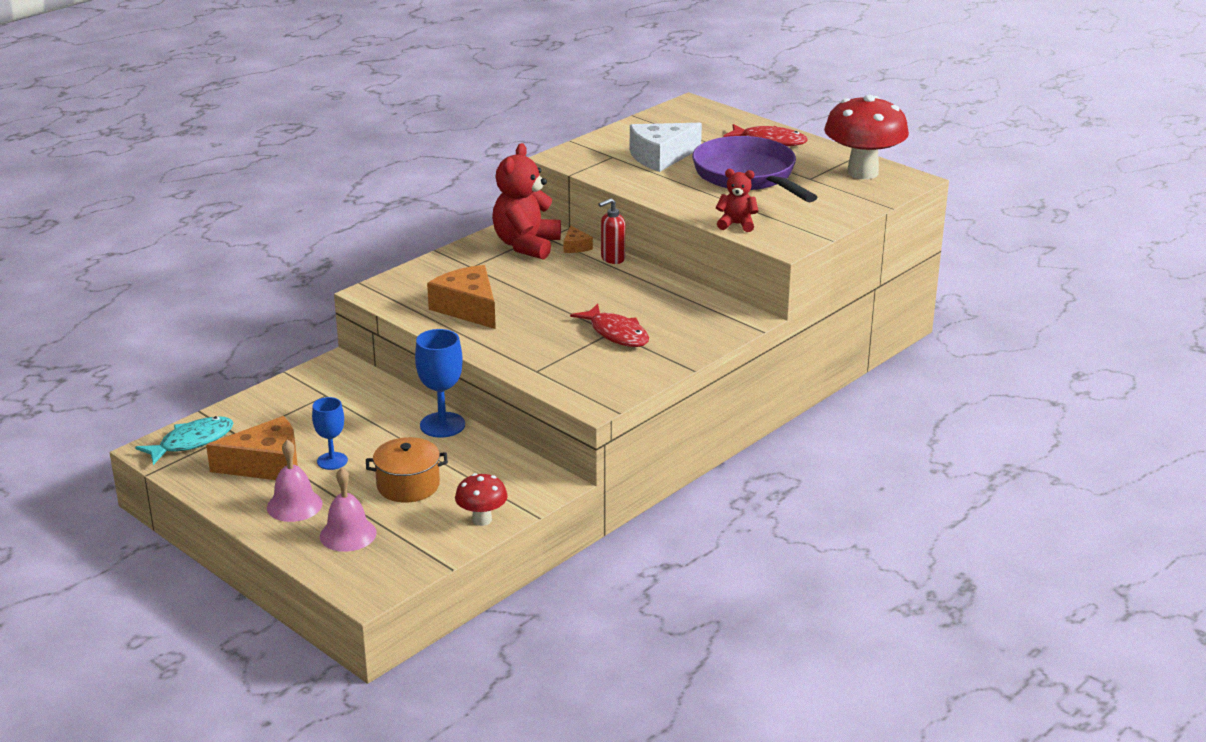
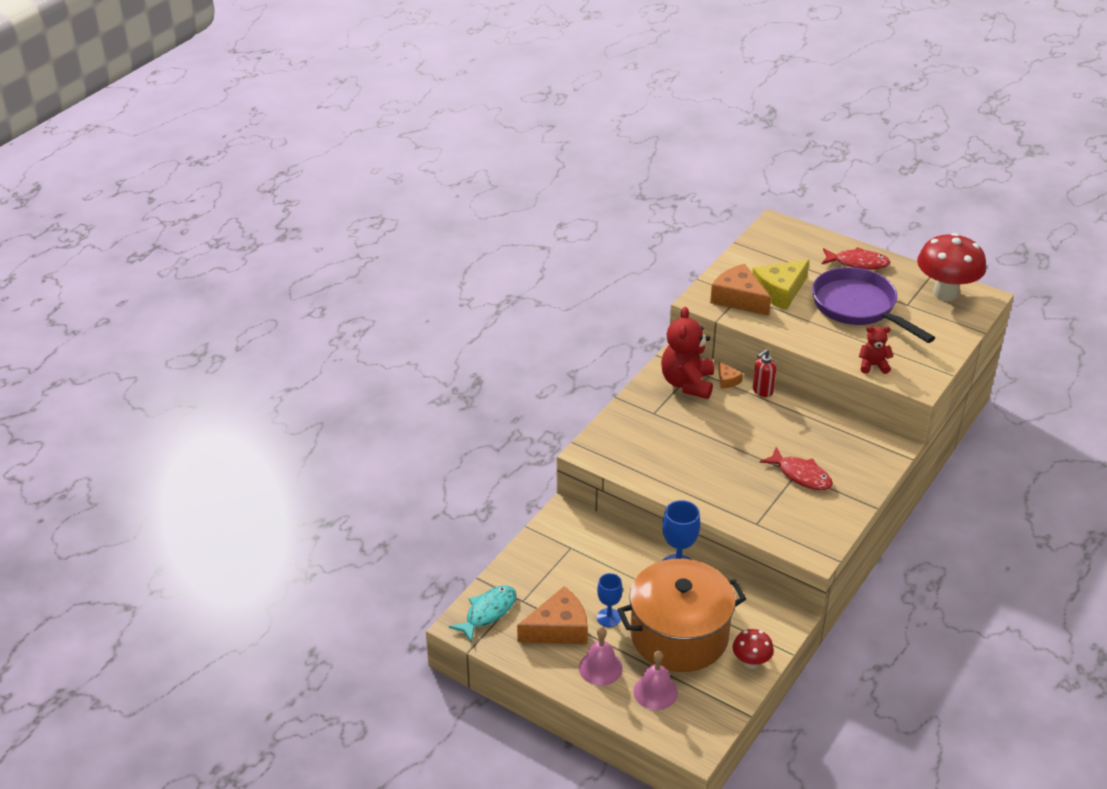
camera: 10 degrees left, 10 degrees up
(408, 485) = (679, 635): orange pot -> orange pot, size x1.98
(468, 308) = (673, 461): orange cheese -> orange cheese (738, 298)
(660, 157) = (779, 291): white cheese -> yellow cheese

